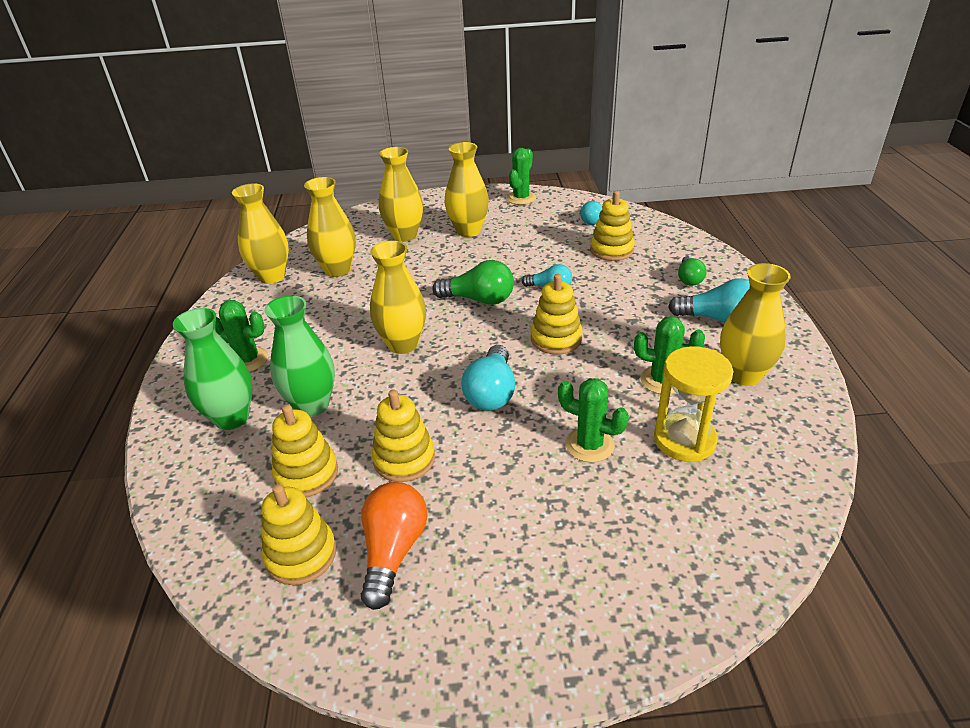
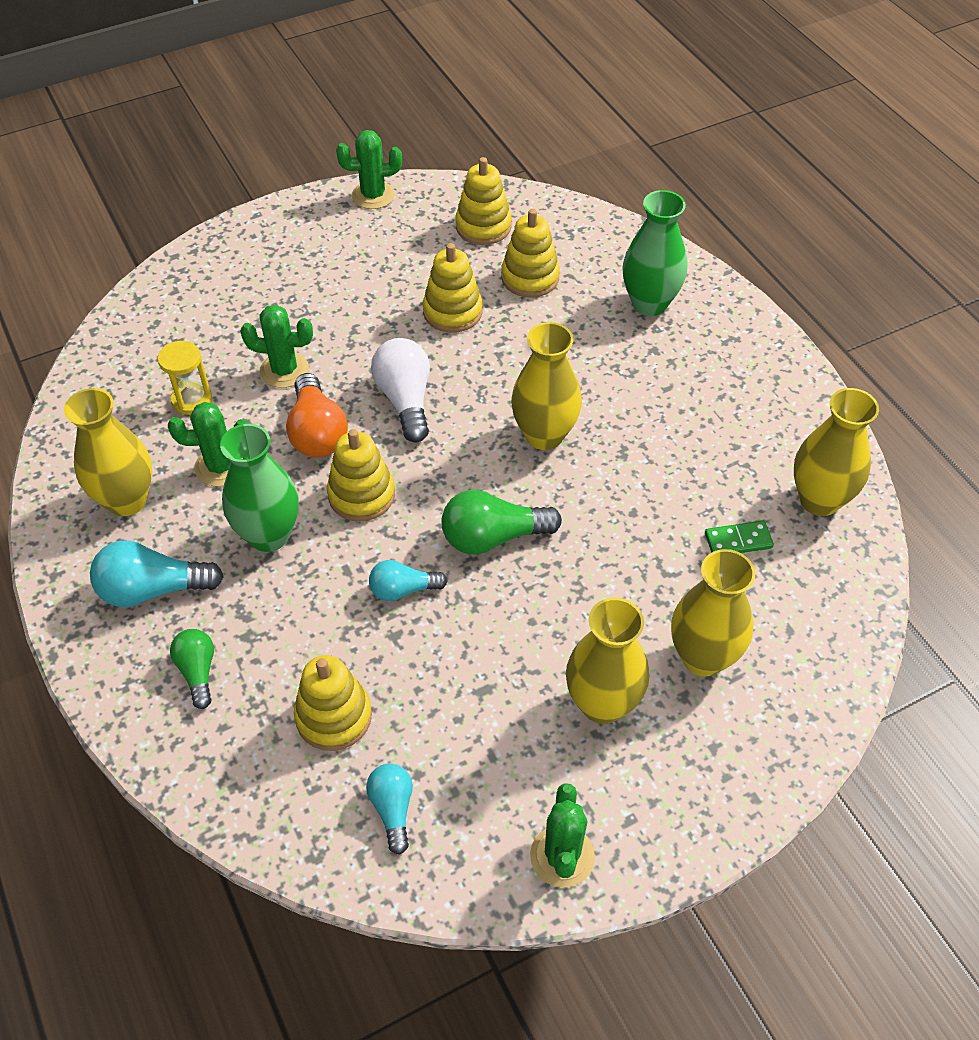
camera: 155 degrees right, 15 degrees up
(248, 360) = (703, 366): green cactus -> green cactus (373, 195)
(312, 405) = (583, 337): green vase -> green vase (269, 535)
(337, 270) = (738, 540): yellow vase -> green domino
(393, 551) = (415, 246): orange light bulb -> orange light bulb (317, 432)
(491, 392) = (405, 400): turquoise light bulb -> white light bulb
(684, 440) = (192, 400): yellow hourglass -> yellow hourglass, size x0.65

